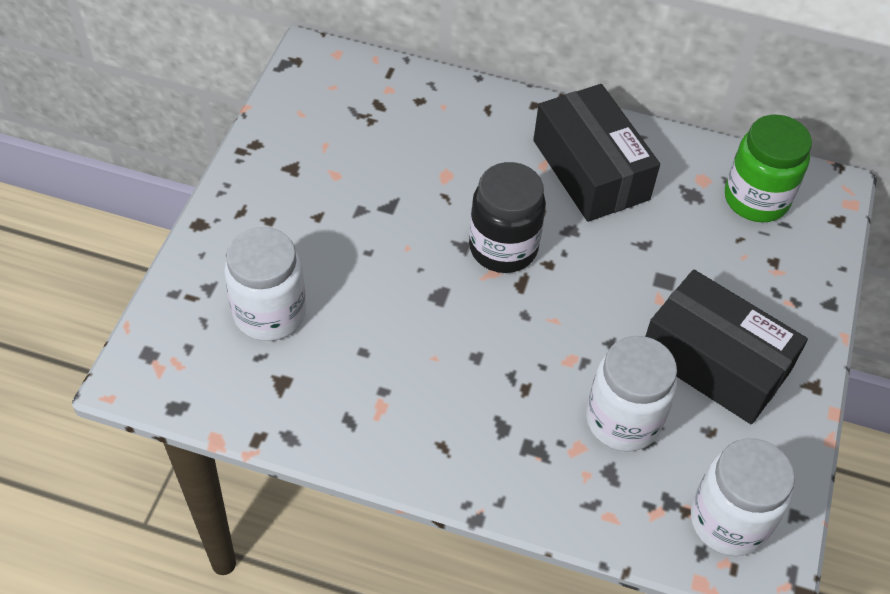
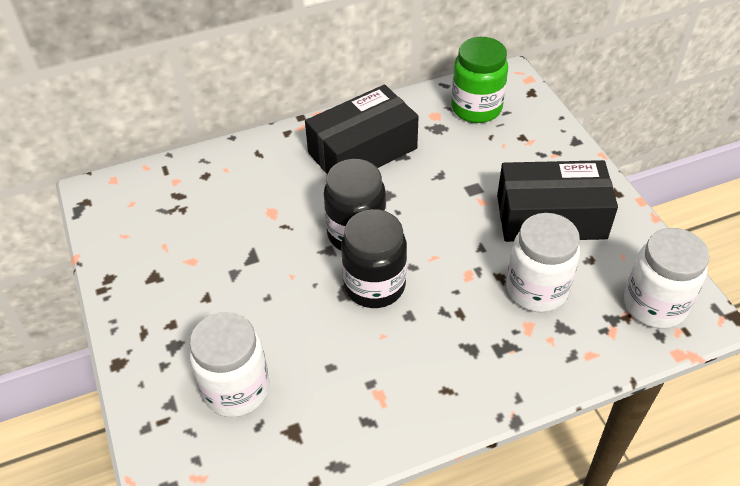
camera: 35 degrees left, 5 degrees down
(472, 308) = (374, 286): none -> black jar
(590, 170) = (362, 151): black box -> black box turned 60 degrees counterclockwise

